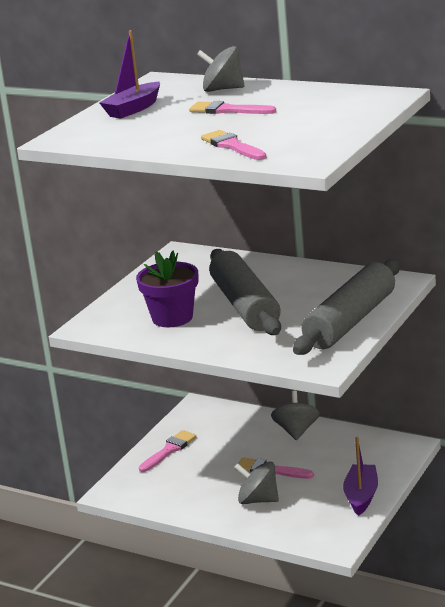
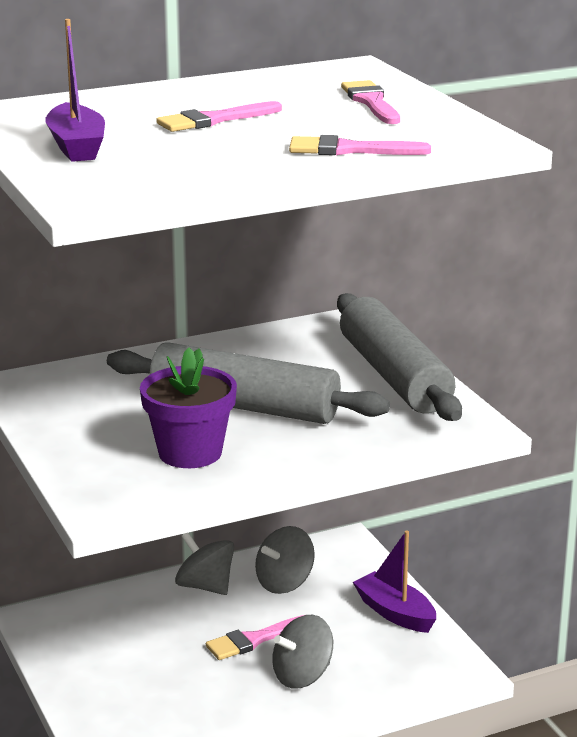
camera: 55 degrees left, 0 degrees up
(169, 450) = (96, 683): pink brush -> pink brush (371, 102)
(222, 89) = (128, 103): grey spinning top -> grey spinning top (284, 583)

